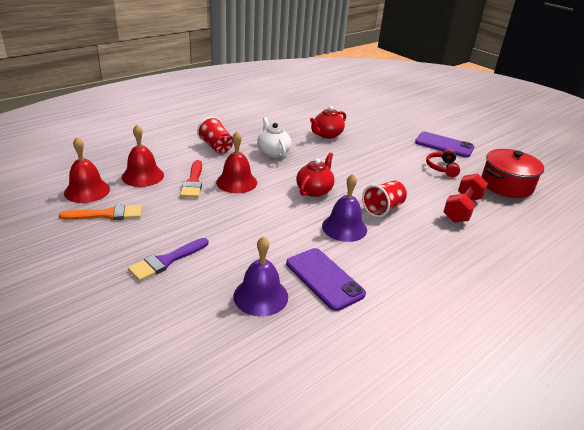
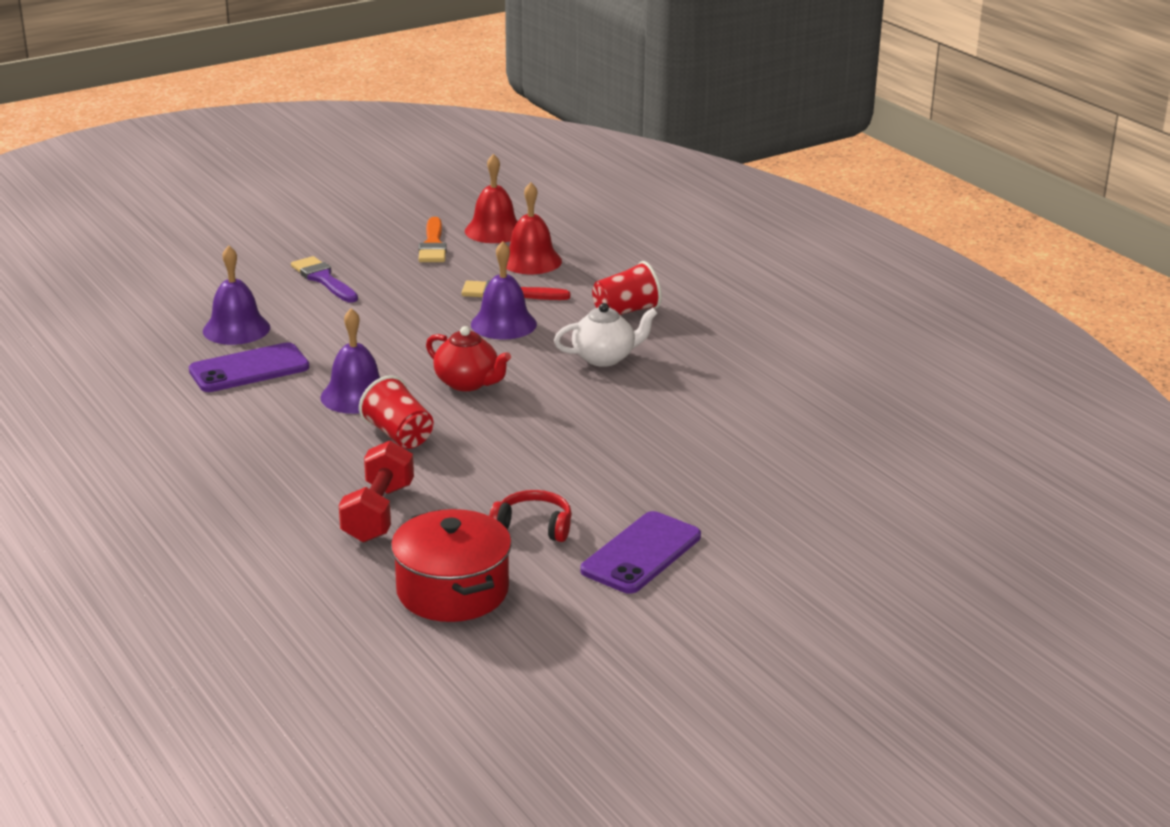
camera: 100 degrees right, 5 degrees down
(236, 182) = (503, 324): red bell -> purple bell
(327, 135) = (684, 416): red teapot -> none
(462, 209) = (378, 513): red dumbbell -> red dumbbell turned 60 degrees clockwise

